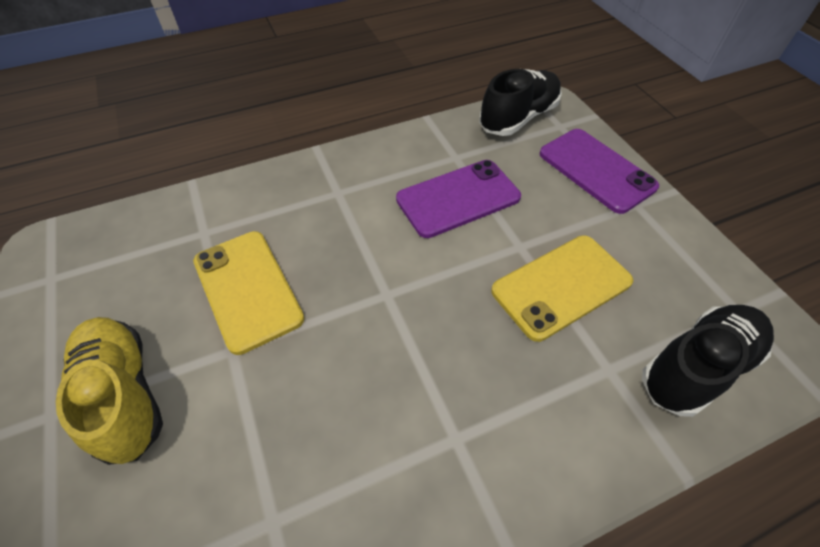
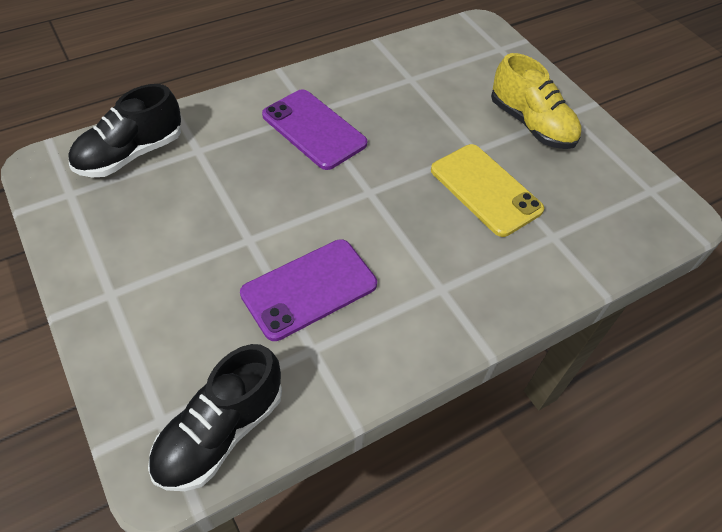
camera: 170 degrees right, 0 degrees up
(561, 286) = (218, 205): yellow phone -> none
(596, 170) = (139, 339): purple phone -> purple phone (314, 129)

